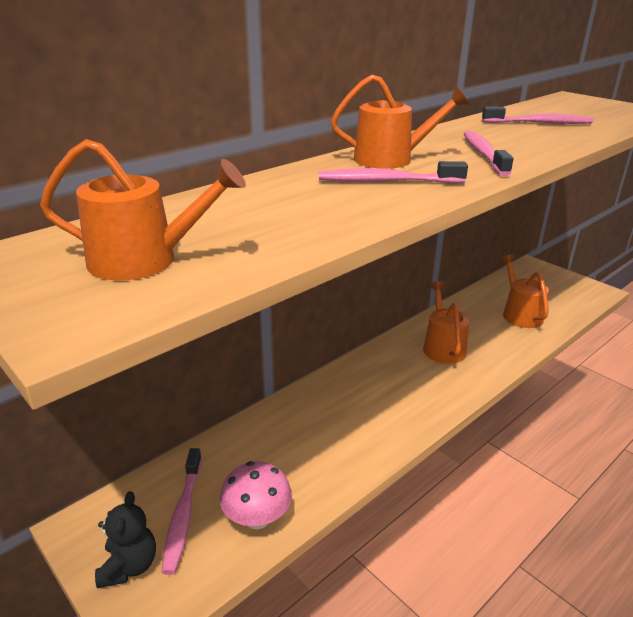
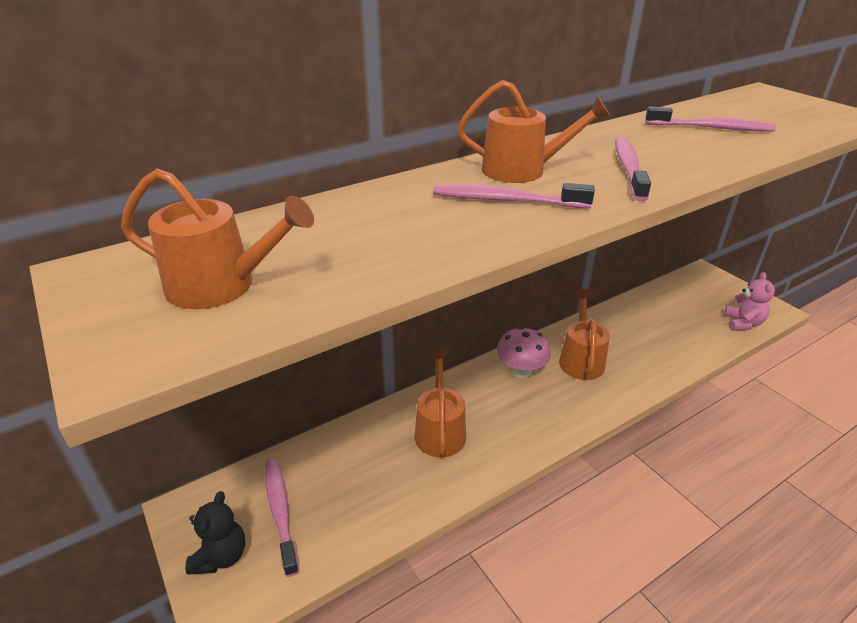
camera: 10 degrees right, 5 degrees up
(183, 515) = (280, 512): pink toothbrush -> pink toothbrush turned 150 degrees clockwise
(257, 518) = (349, 525): pink mushroom -> pink mushroom (521, 370)
(520, 314) = (676, 329): orange watering can -> orange watering can (440, 430)
(575, 304) = (742, 323): none -> pink teddy bear

